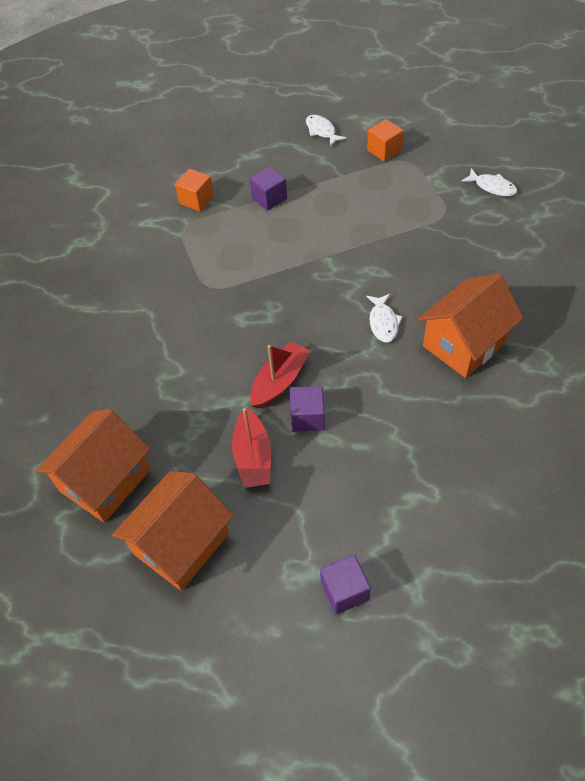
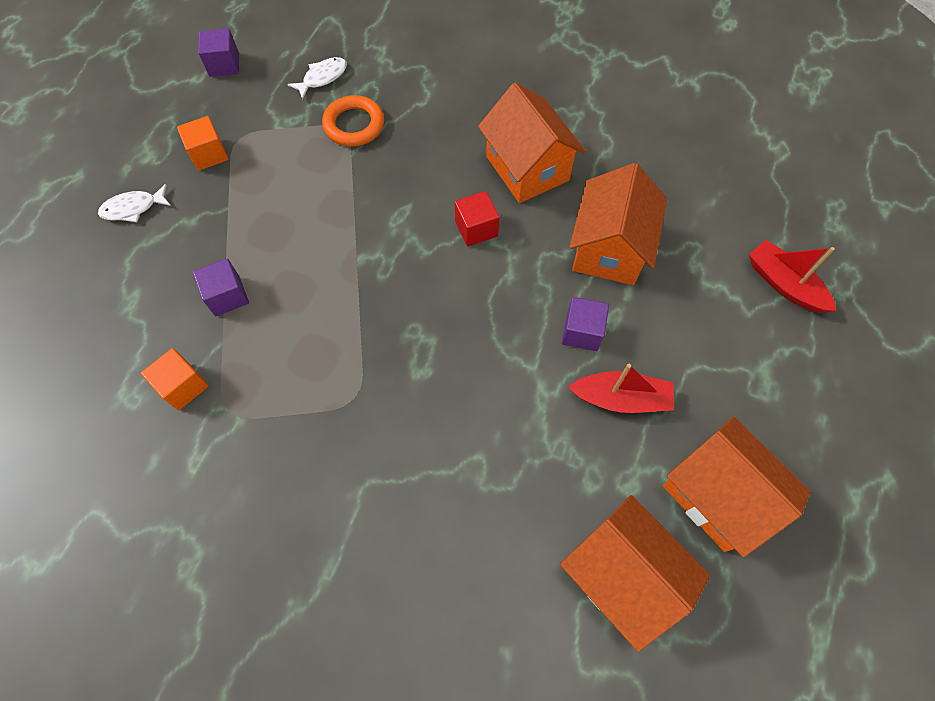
camera: 80 degrees left, 10 degrees up
(279, 381) = (526, 349): red boat -> red boat (784, 284)
(344, 590) = (785, 347): purple cube -> purple cube (224, 65)
(383, 322) = (476, 229): white fish -> red cube
(401, 423) = (609, 249): none -> orange house
(453, 219) = (354, 125): none -> orange ring

